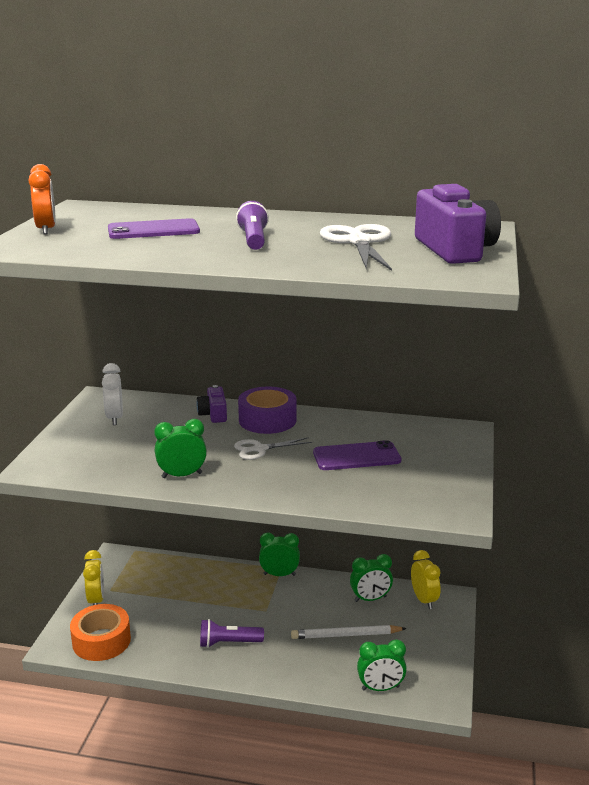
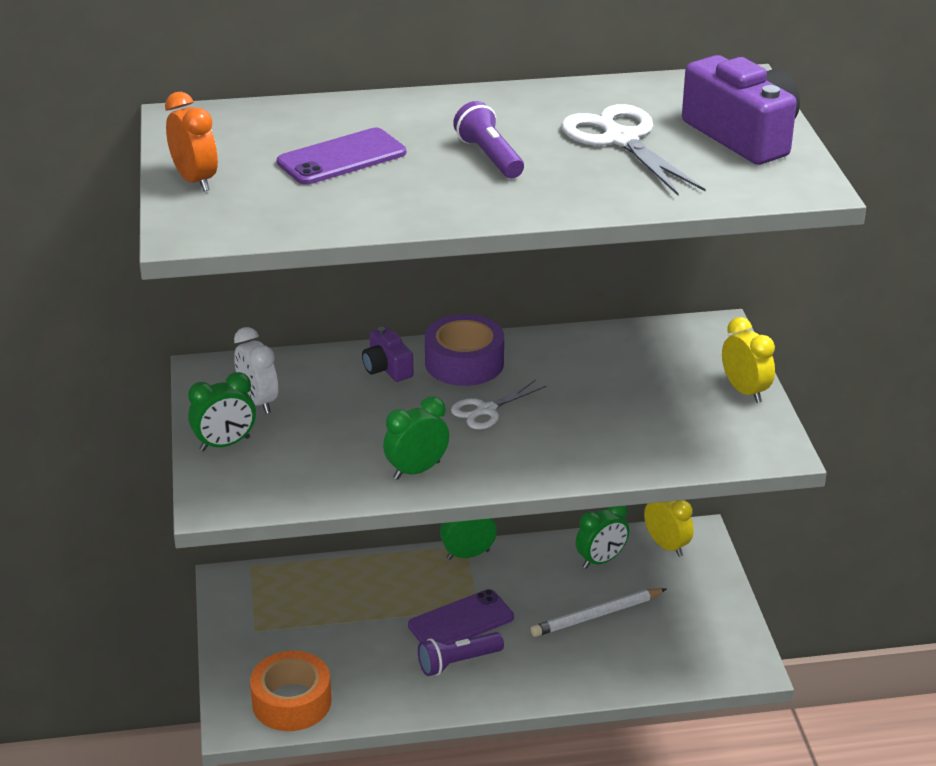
camera: 20 degrees left, 10 degrees up
(96, 600) = (246, 649): yellow clock -> yellow clock (745, 391)
(356, 457) = (612, 396): purple phone -> purple phone (461, 621)
(380, 688) = (672, 671): green clock -> green clock (225, 444)

